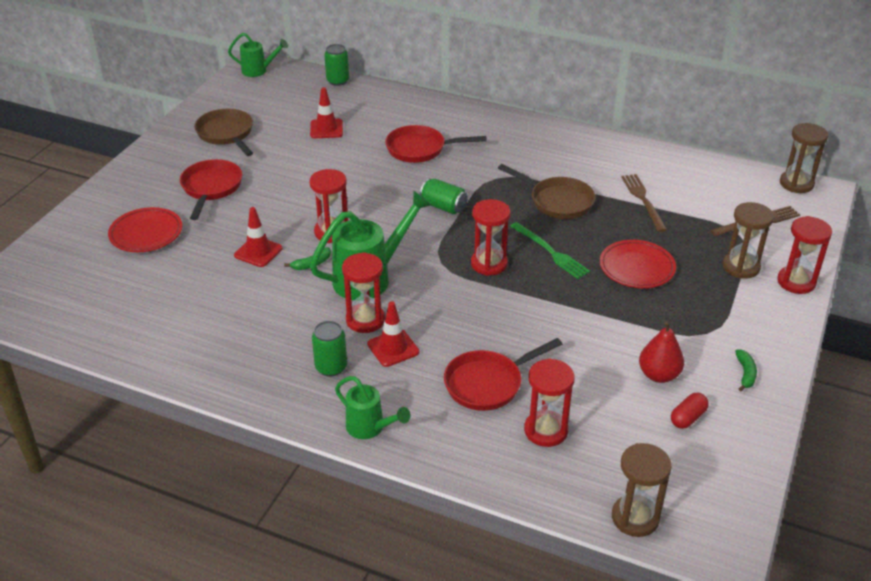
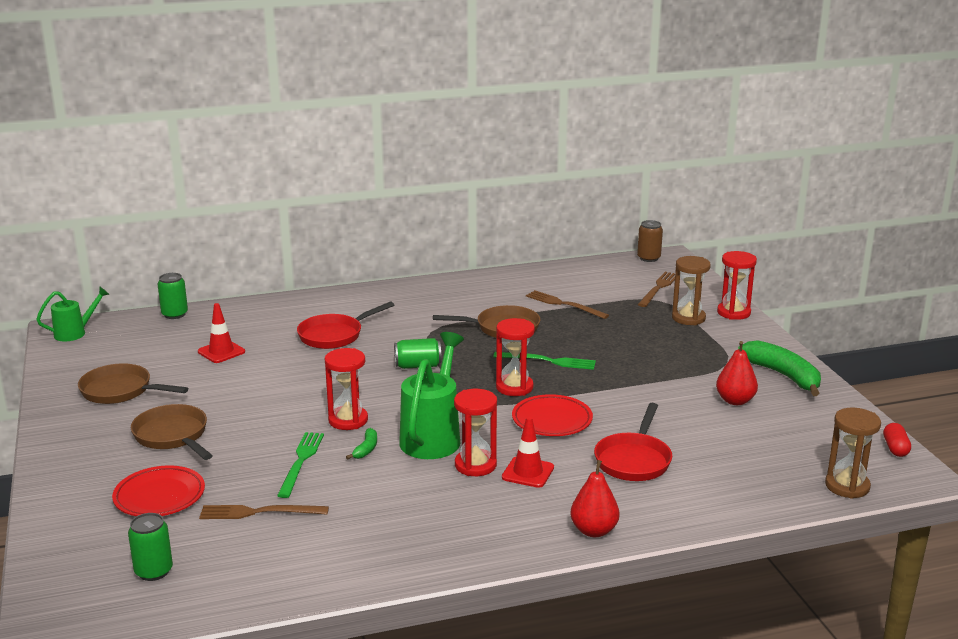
camera: 40 degrees left, 15 degrees down
(183, 279) = (259, 512): none -> brown fork
(211, 188) = (173, 436): red pan -> brown pan
(258, 252) = (301, 462): red traffic cone -> green fork
(331, 367) = (498, 508): green can -> green can (154, 571)
(370, 428) = (594, 531): green watering can -> red pear
(545, 430) = (717, 467): red hourglass -> none
(636, 268) = (623, 346): red plate -> red plate (552, 420)
(687, 418) = (789, 416): red capsule -> red capsule (895, 448)
(745, 373) = (783, 375): green banana -> green banana, size x2.16
(796, 184) = (648, 258): brown hourglass -> brown can

